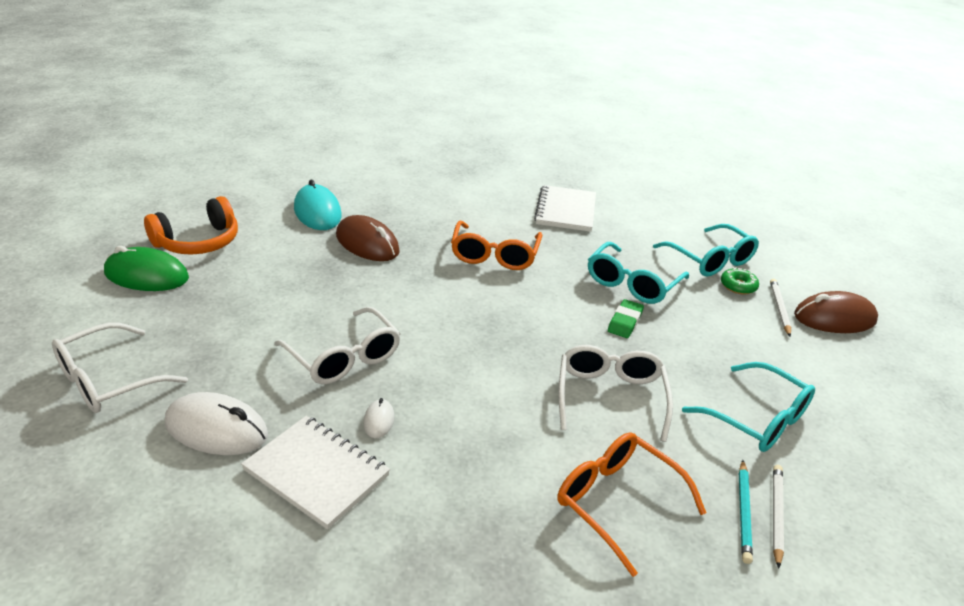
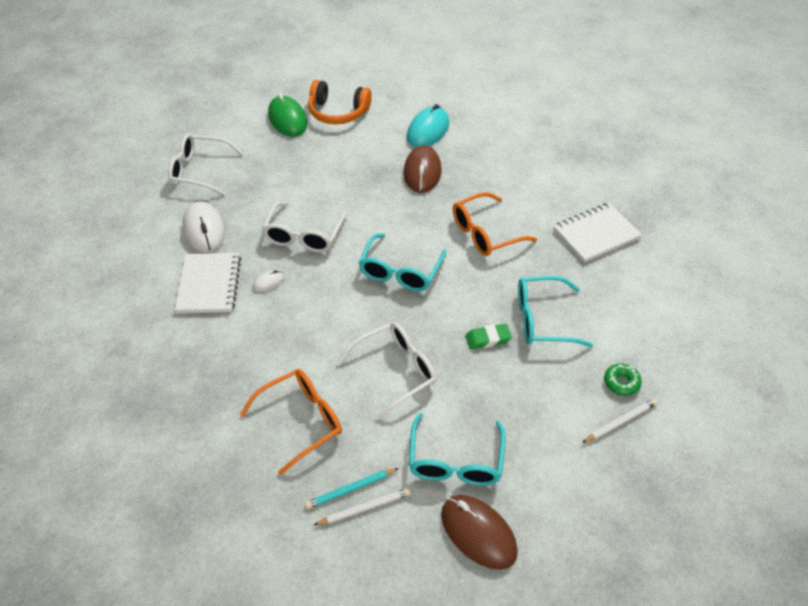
camera: 55 degrees right, 15 degrees up
(616, 502) = (301, 420): orange glasses -> orange glasses turned 45 degrees clockwise
(710, 260) = (639, 349): turquoise glasses -> turquoise glasses (400, 272)
(834, 318) = (652, 465): brown mouse -> brown mouse (478, 533)

